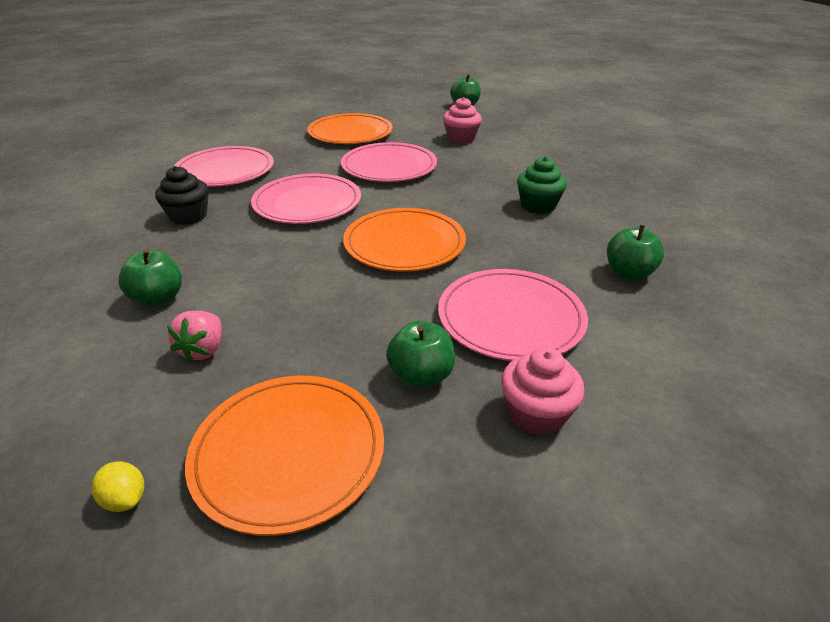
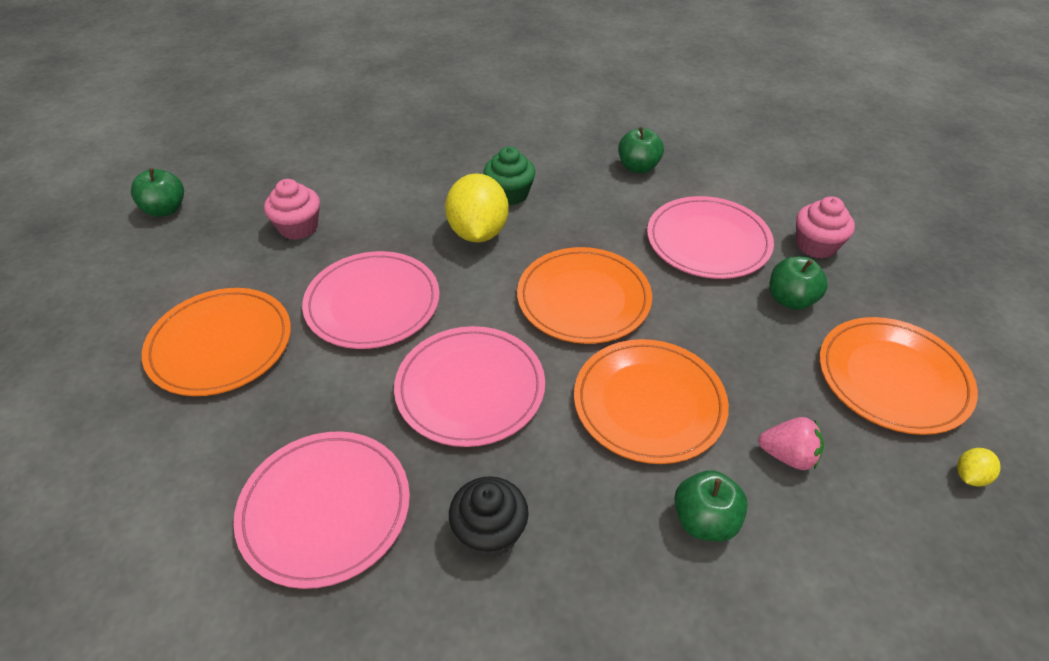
camera: 85 degrees left, 10 degrees up
(281, 275) = (649, 403): none -> orange plate
(478, 195) = (478, 232): none -> yellow lemon

